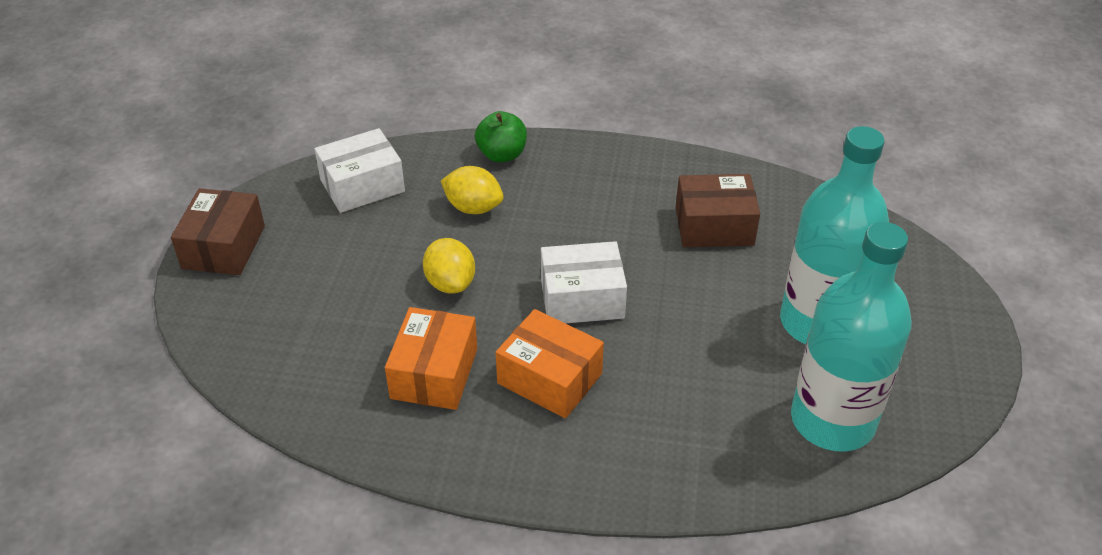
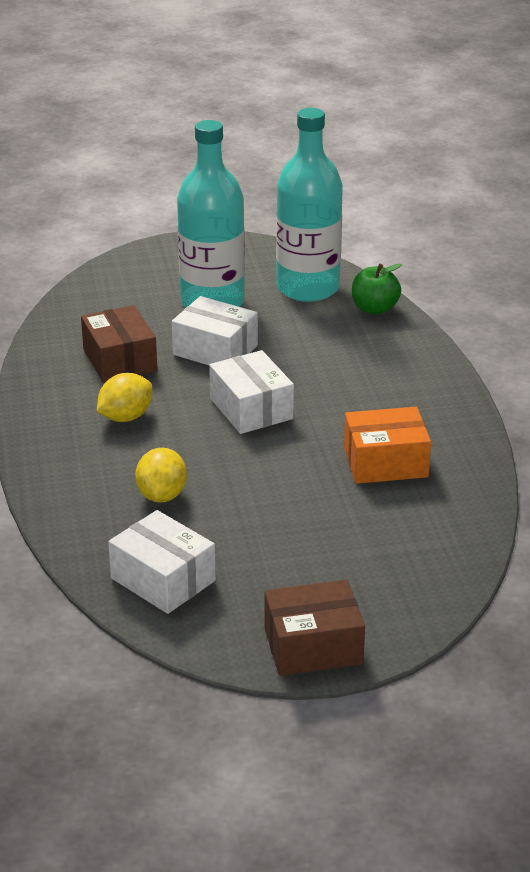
camera: 110 degrees left, 10 degrees down
(450, 283) = (275, 482): yellow lemon -> yellow lemon (125, 417)
(502, 154) = (66, 498): green apple -> green apple (374, 309)
(549, 378) = (351, 406): orange box -> none
(709, 299) = (215, 350): none -> white box

